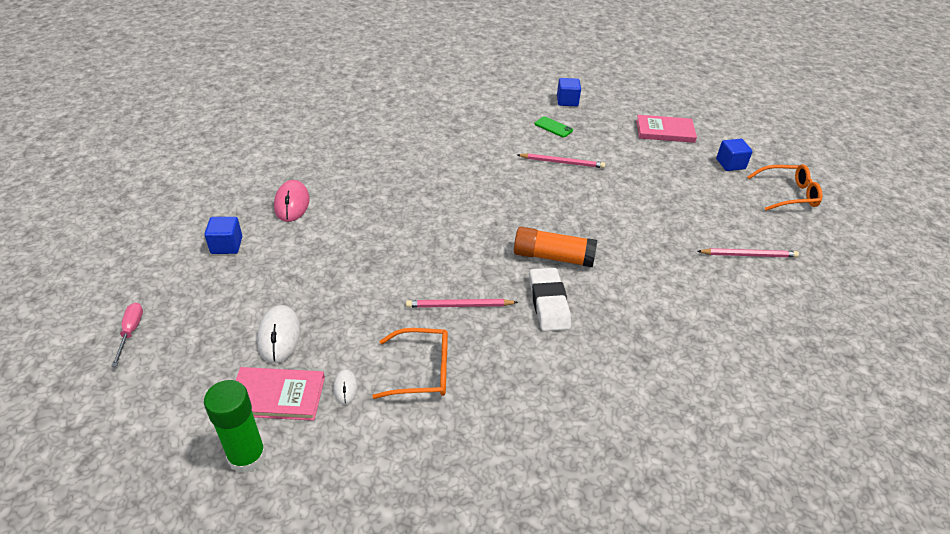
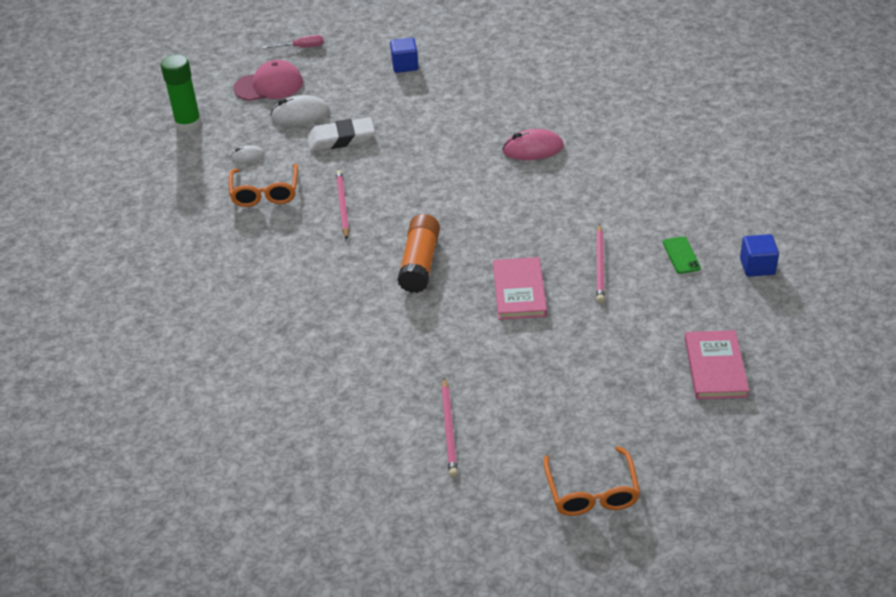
camera: 90 degrees right, 0 degrees up
(200, 366) = (269, 85): none -> pink cap
(277, 396) = (240, 126): pink book -> pink book (519, 291)
(292, 204) = (471, 87): pink mouse -> pink mouse (533, 149)
(548, 303) = (351, 263): white eraser -> white eraser (341, 139)
(553, 127) = (681, 255): green phone -> green phone turned 45 degrees counterclockwise
(730, 164) = (650, 434): blue cube -> none

